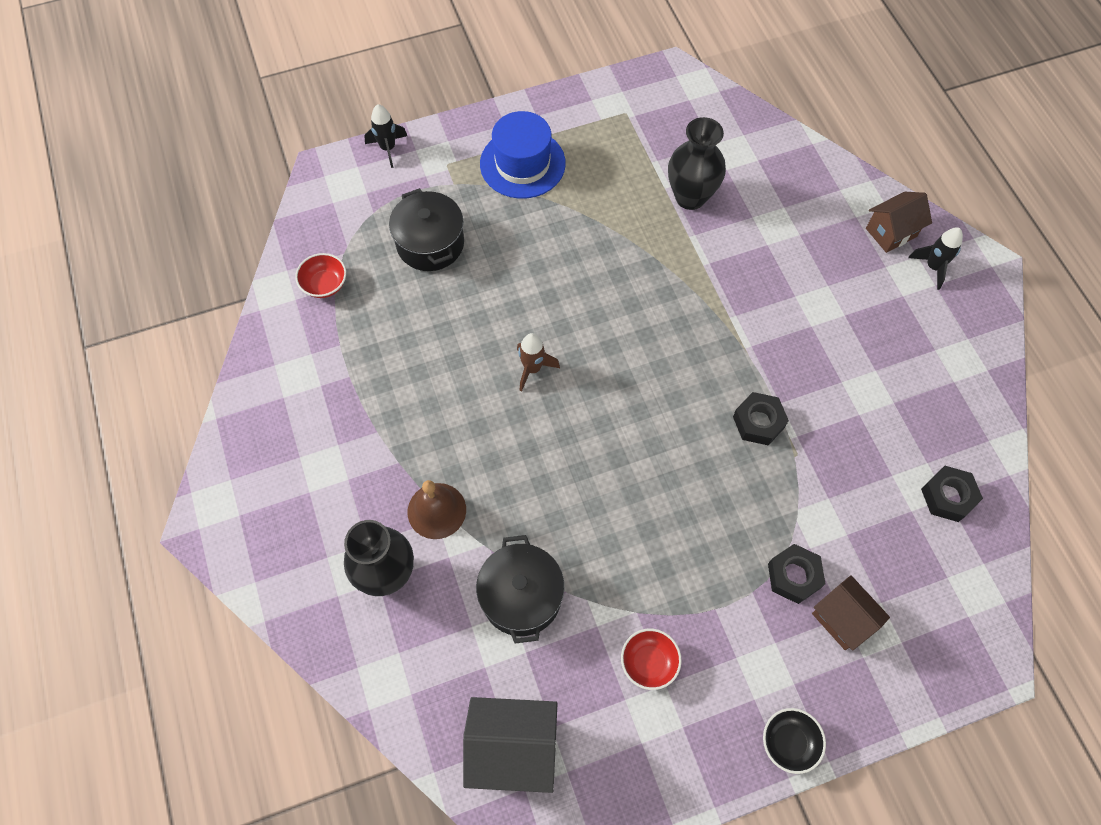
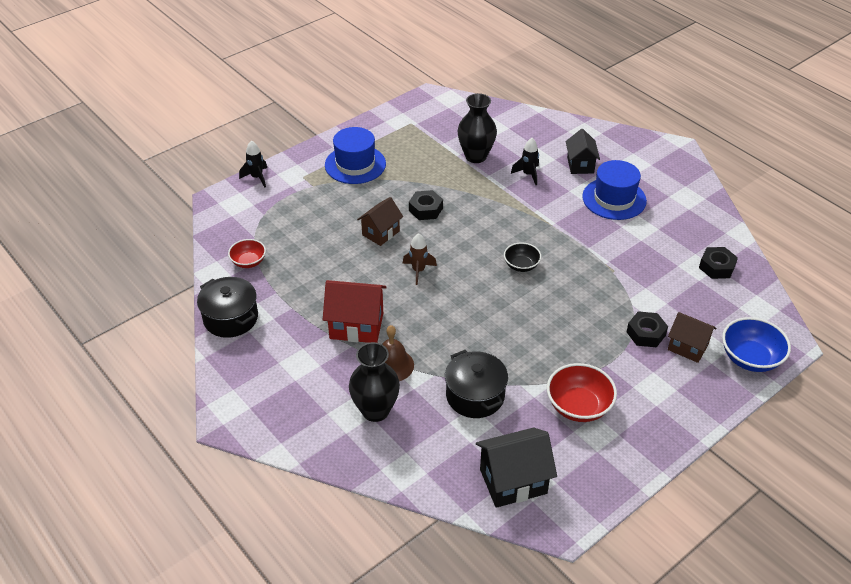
camera: 20 degrees left, 20 degrees down
(417, 432) = (356, 326): none -> red house
(430, 243) = (313, 221): black pot -> black pot (231, 318)
(649, 662) = (578, 406): red bowl -> red bowl, size x1.61
(758, 422) = (581, 260): black nut -> black nut (425, 209)
(789, 742) = (690, 421): black bowl -> black bowl (521, 265)
(830, 256) = (580, 165): none -> black house
(853, 330) = (614, 199): none -> blue hat
(891, 232) = (610, 145): brown house -> brown house (380, 233)
(923, 669) = (750, 358): none -> blue bowl
(933, 267) = (645, 156): black rocket -> black rocket (528, 174)

